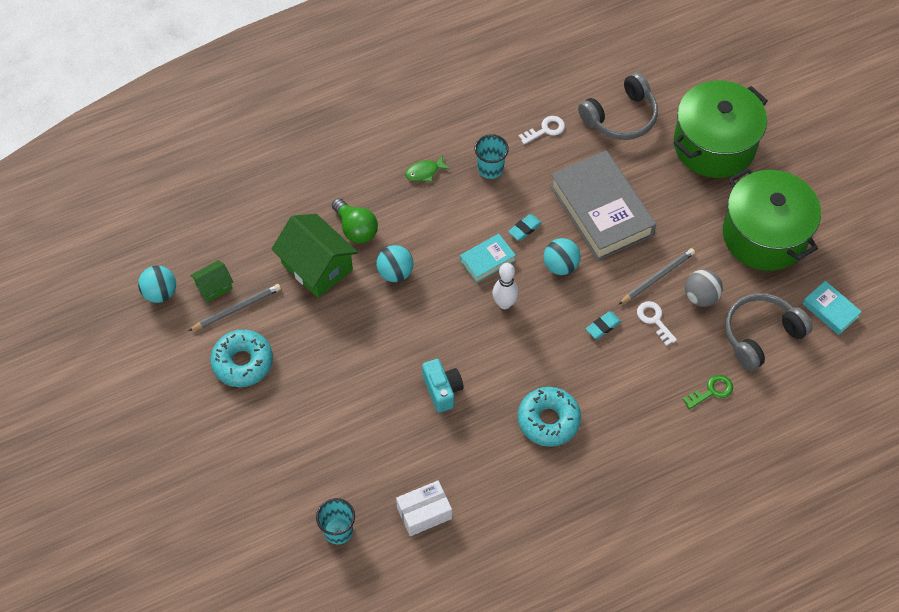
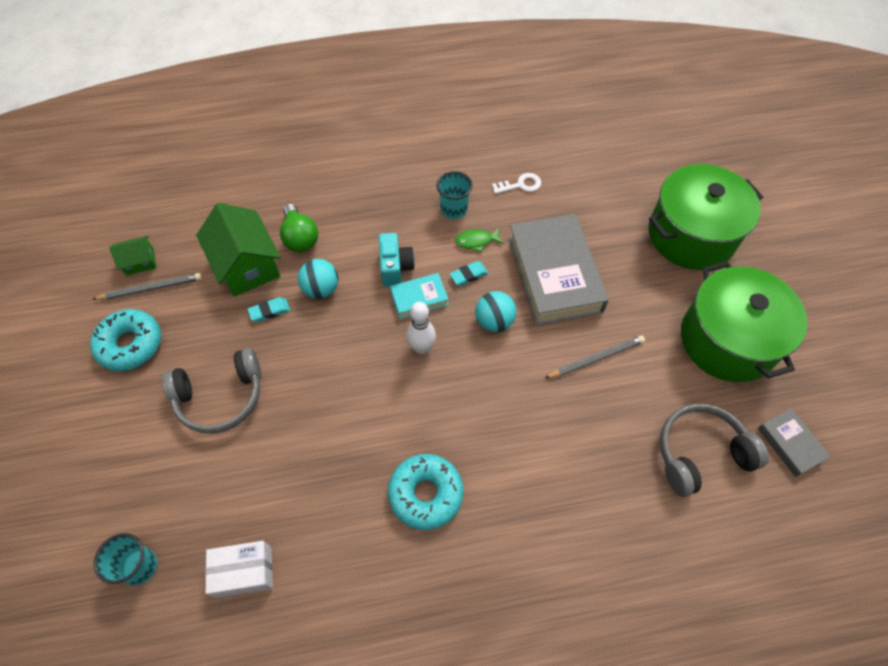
camera: 15 degrees right, 0 degrees up
(160, 293) = (87, 256): turquoise ball -> none
(424, 172) = (388, 199): green fish -> green fish (476, 241)
(442, 390) = (321, 427): turquoise camera -> turquoise camera (395, 267)
(603, 326) = (520, 399): turquoise eraser -> turquoise eraser (269, 311)
(621, 117) = (600, 189): grey headphones -> grey headphones (220, 397)
(654, 320) = (580, 405): white key -> none
(700, 297) = (639, 392): grey ball -> none
(712, 391) = (627, 508): green key -> none
(830, 310) = (790, 444): turquoise book -> grey book

